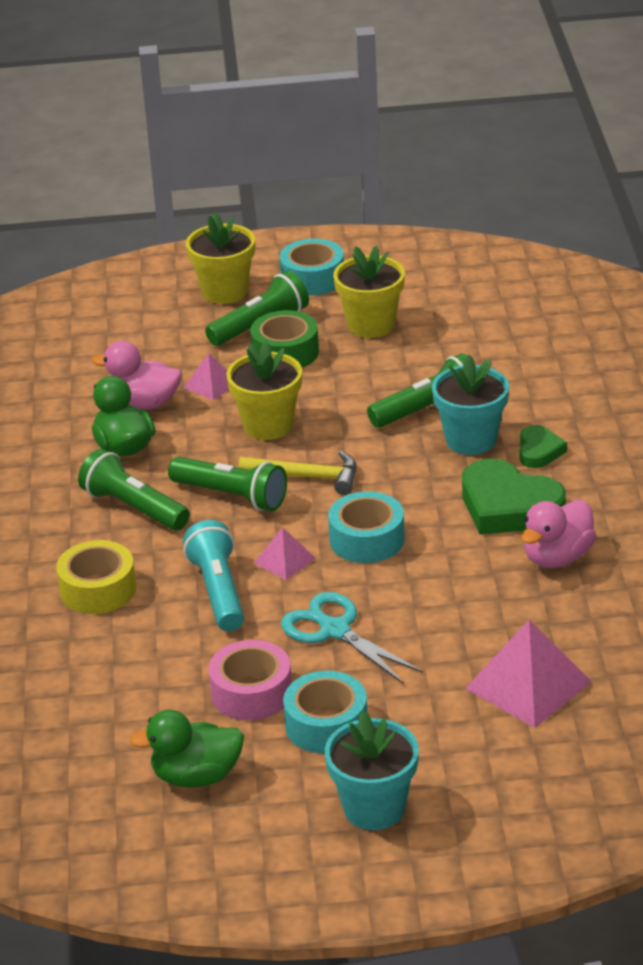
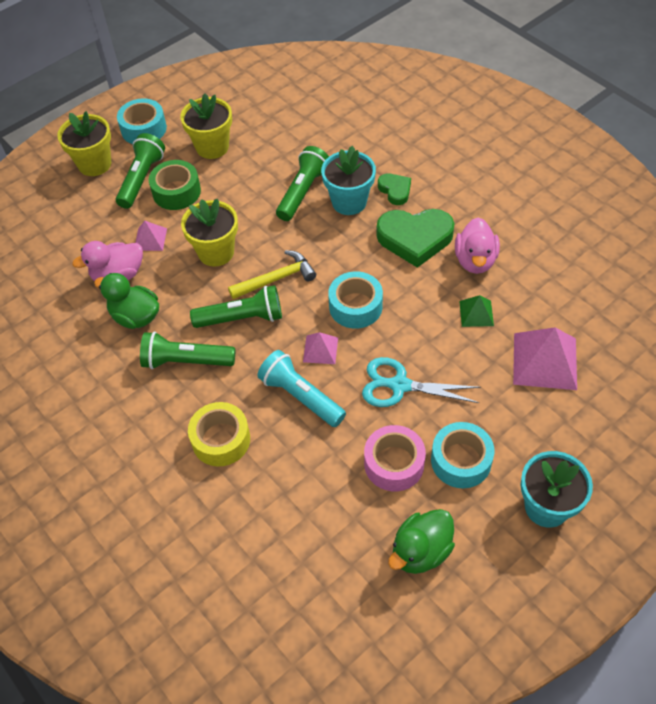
camera: 35 degrees left, 20 degrees up
(499, 606) = (476, 313): none -> green pyramid

